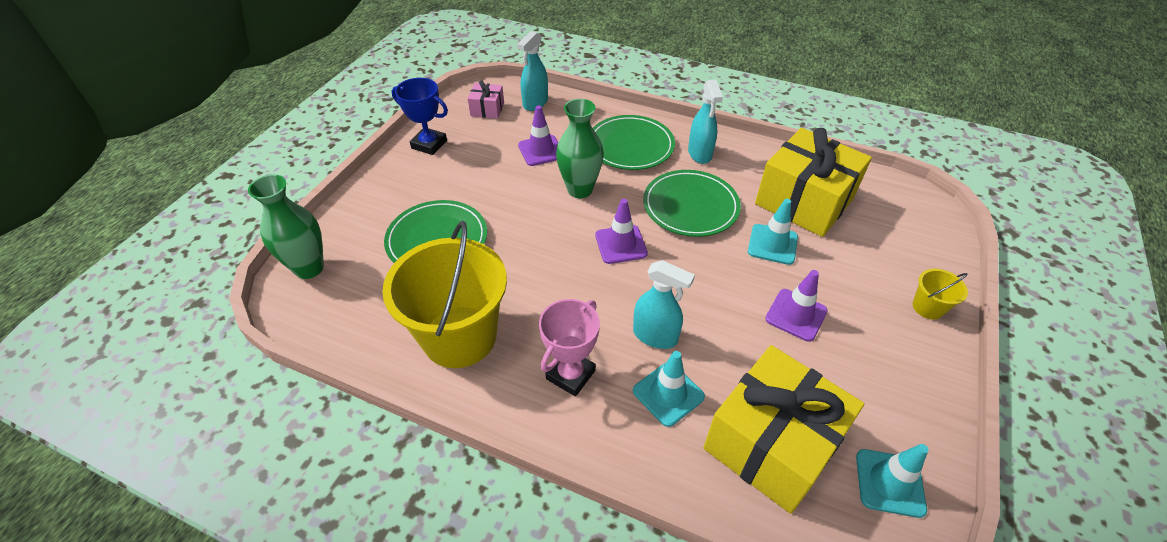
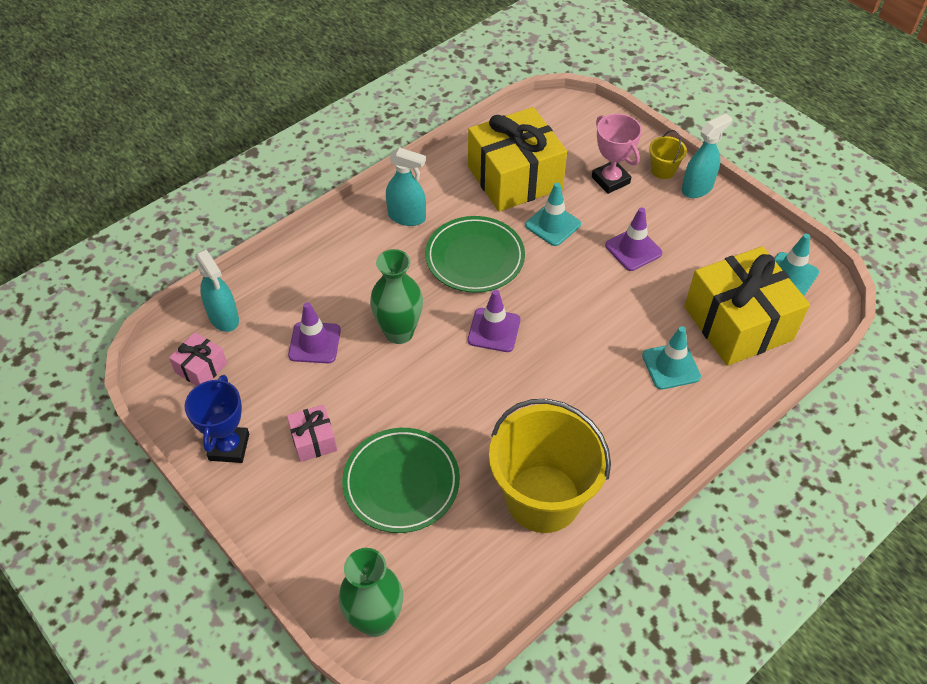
camera: 65 degrees left, 5 degrees up
(429, 144) = (229, 447): blue trophy -> blue trophy turned 45 degrees counterclockwise
(454, 181) = (313, 440): none -> pink gift
(570, 375) = (624, 425): pink trophy -> pink trophy (610, 180)
(630, 146) = (359, 265): green plate -> none
(655, 336) = (611, 350): turquoise spray bottle -> turquoise spray bottle (697, 188)

